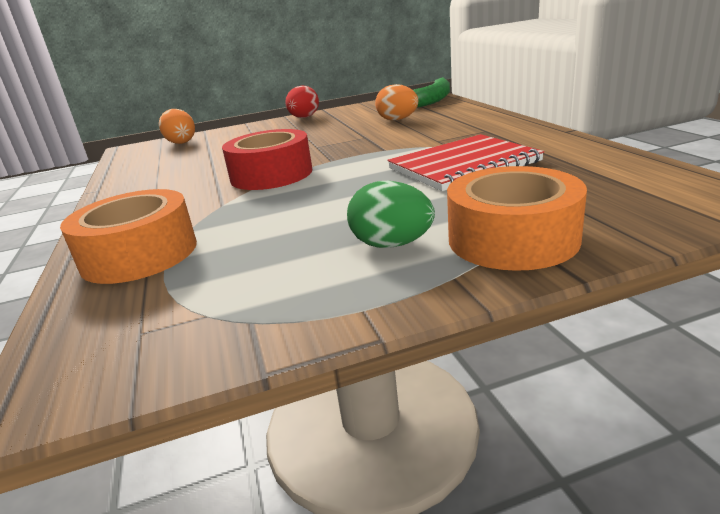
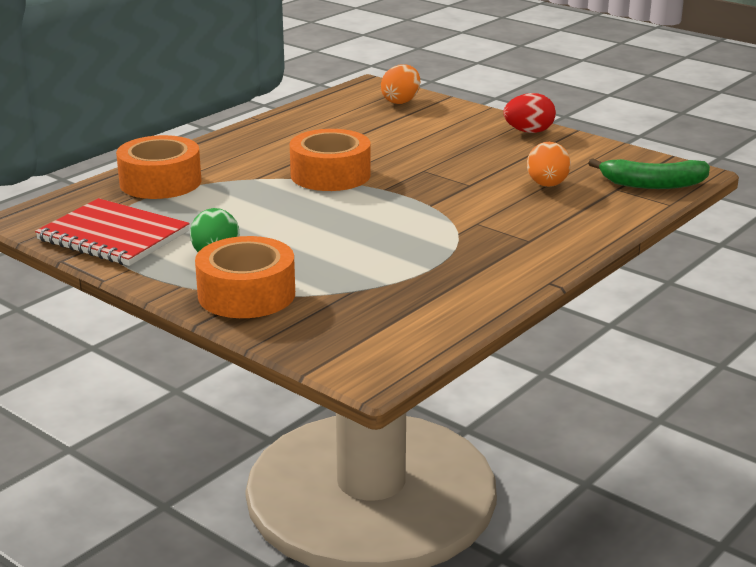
camera: 55 degrees right, 0 degrees up
(271, 175) = (330, 175): red tape -> orange tape
(464, 165) = (400, 250): red notebook -> red notebook (113, 236)

